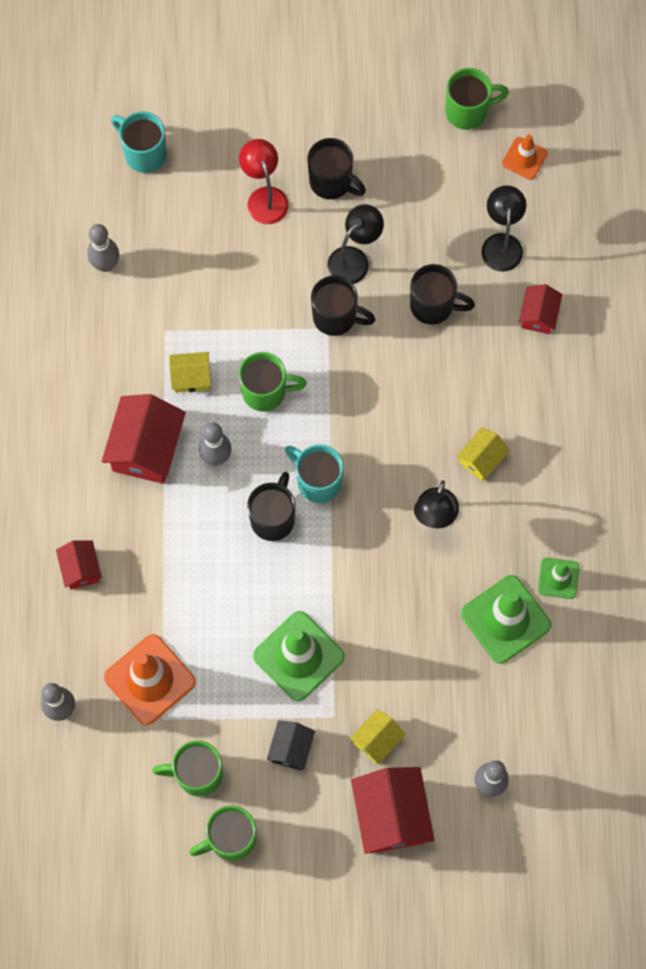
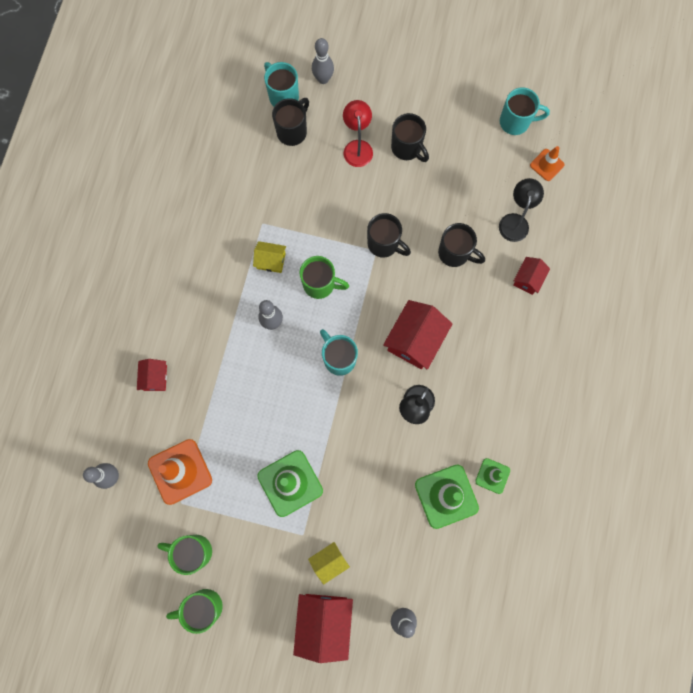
camera: 15 degrees right, 5 degrees up
(105, 264) = (235, 166): grey bowling pin -> grey bowling pin (323, 79)
(146, 448) = (225, 303): red house -> red house (415, 340)
(273, 518) = (300, 377): black mug -> black mug (292, 131)
(291, 748) = (266, 550): black house -> none
(354, 259) = (408, 206): black lamp -> none
(468, 111) = (515, 122): green mug -> turquoise mug
(481, 459) = (460, 373): yellow house -> none

